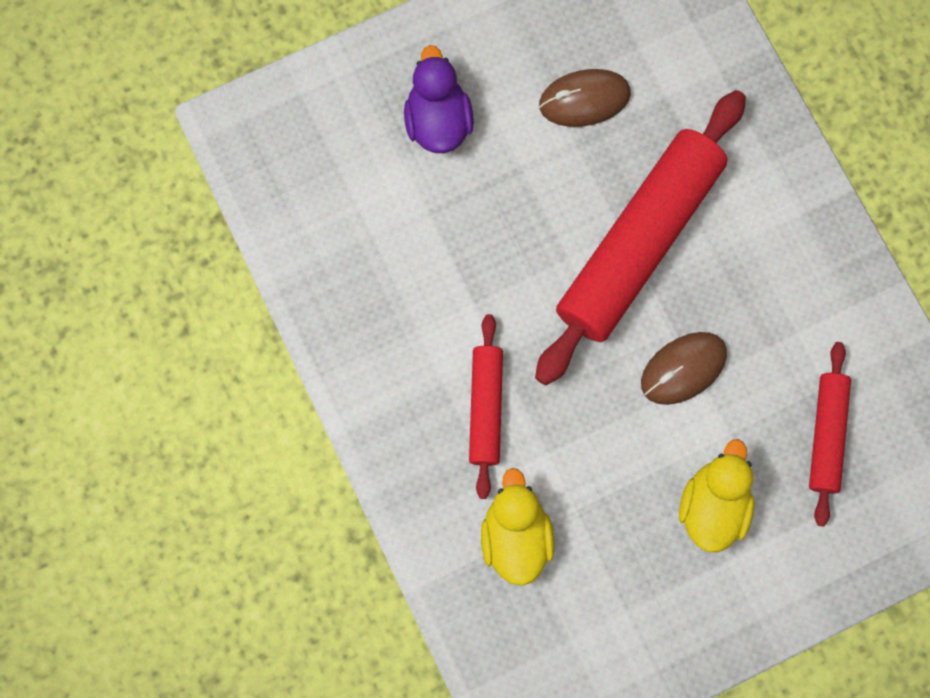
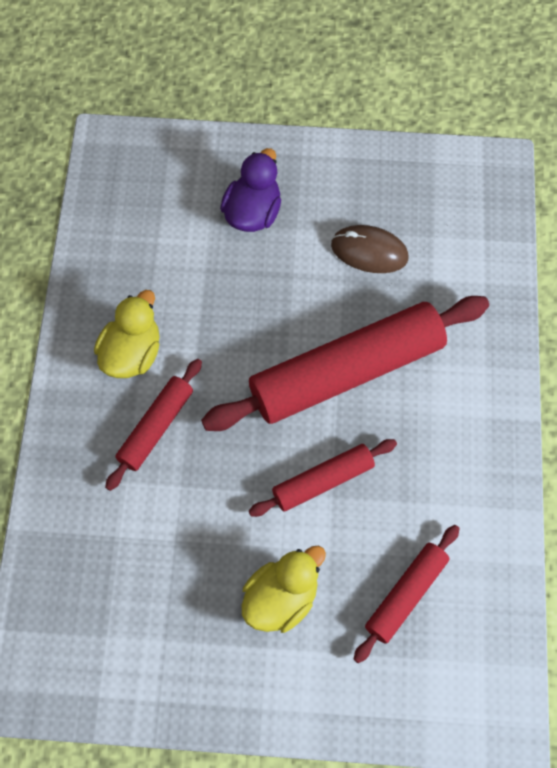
camera: 30 degrees right, 10 degrees down
(515, 536) = (116, 533): yellow duck -> yellow duck (132, 353)
(683, 369) = (323, 481): brown mouse -> red rolling pin

